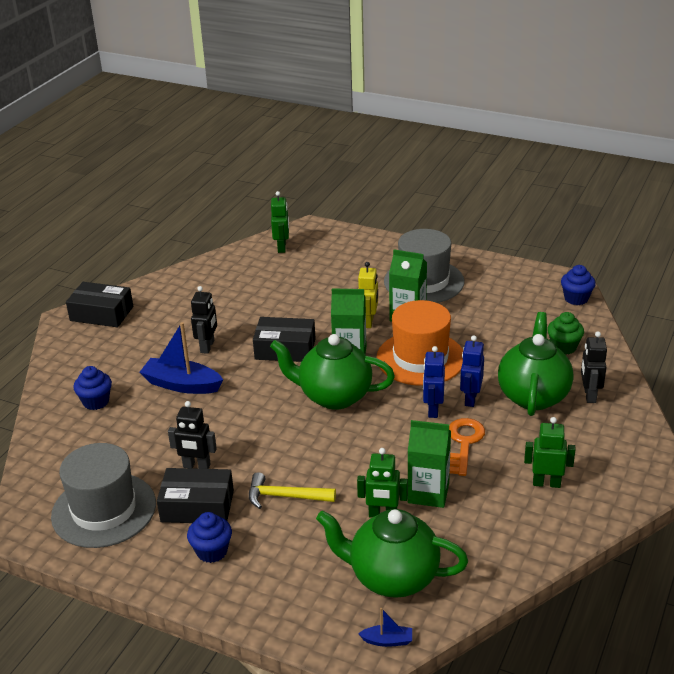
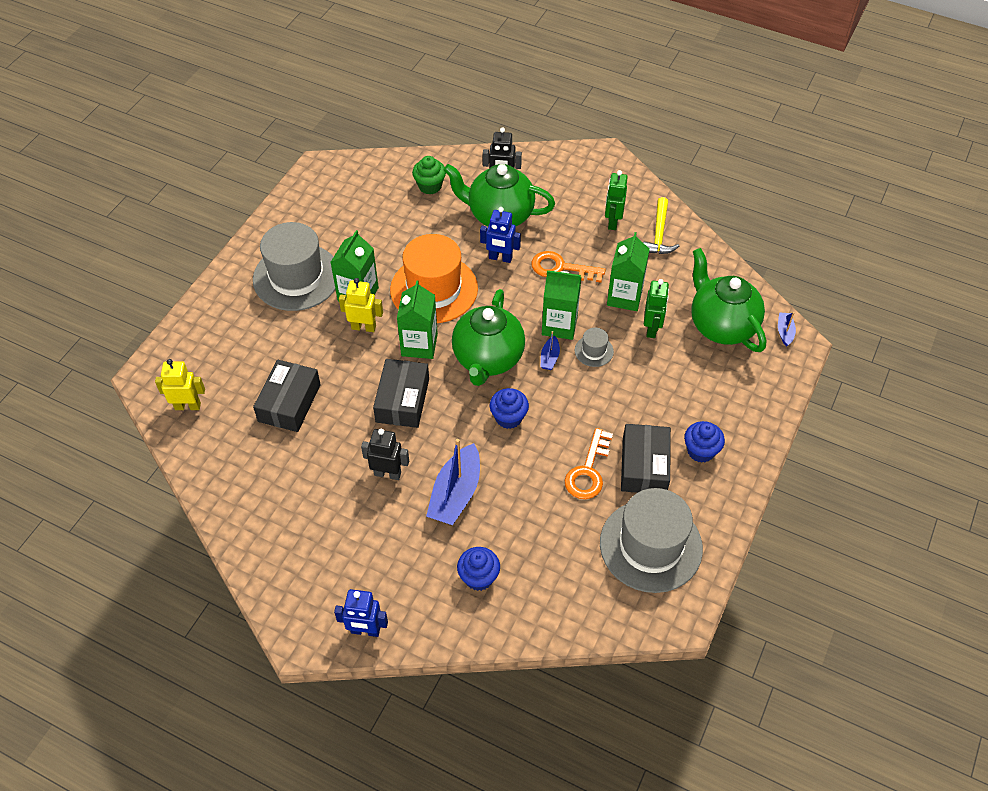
camera: 90 degrees left, 20 degrees up
(101, 314) = (298, 596): black box -> black box (289, 403)
(196, 466) = (588, 470): black robot -> orange key
(282, 247) = (188, 406): green robot -> yellow robot
(285, 496) = (630, 397): yellow hammer -> yellow hammer (659, 234)
(337, 437) = (549, 358): none -> blue boat
(348, 469) = (594, 351): none -> grey hat
(381, 443) = (559, 325): none -> green carton
(392, 577) = (721, 326): green teapot -> green teapot turned 135 degrees clockwise
(433, 410) = (514, 286): blue robot -> blue robot (365, 631)
(576, 298) = (352, 166): blue cupcake -> blue cupcake (508, 417)

